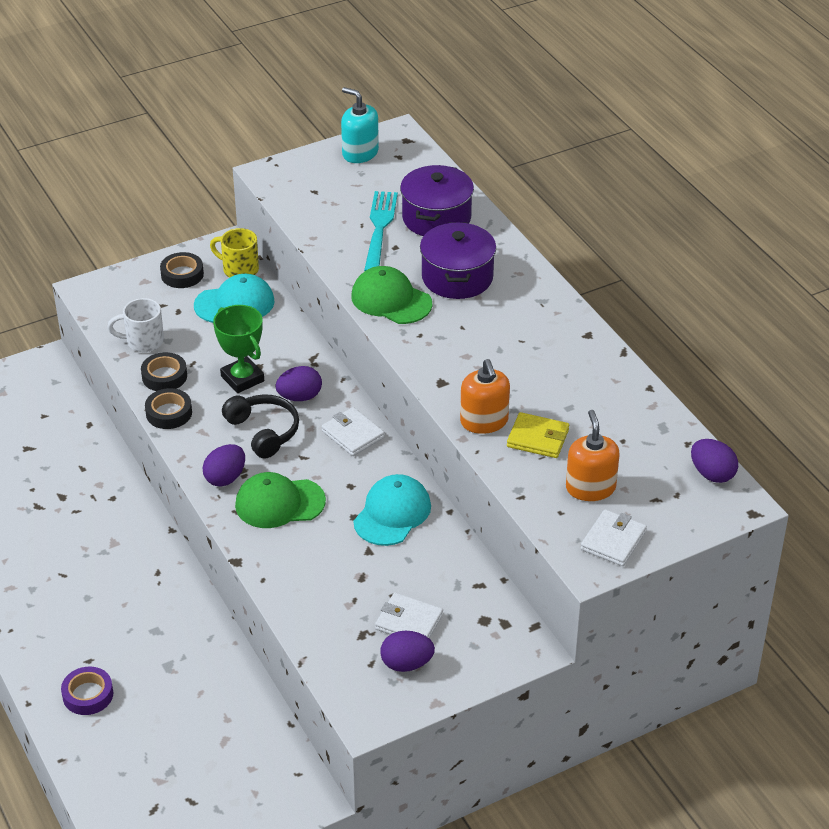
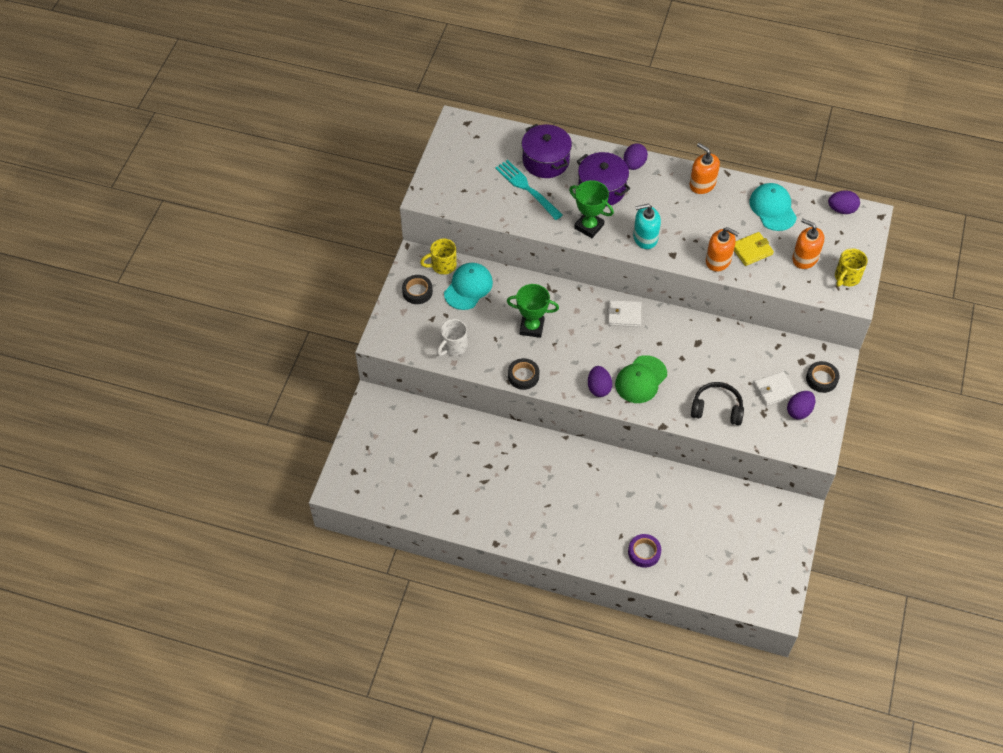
camera: 45 degrees left, 15 degrees up
(164, 376) = (492, 357): black tape -> black tape (821, 379)
(263, 431) = (582, 348): black headphones -> black headphones (717, 409)
(299, 397) = (572, 315): purple egg -> purple egg (634, 164)
(360, 153) = (454, 149): turquoise soap dispenser -> turquoise soap dispenser (645, 238)
(391, 300) = (589, 226): green cap -> green trophy
(392, 513) = (696, 342): turquoise cap -> turquoise cap (773, 208)
(577, 343) = (702, 184): none -> orange soap dispenser
(613, 541) = (846, 277): white wallet -> yellow mug

